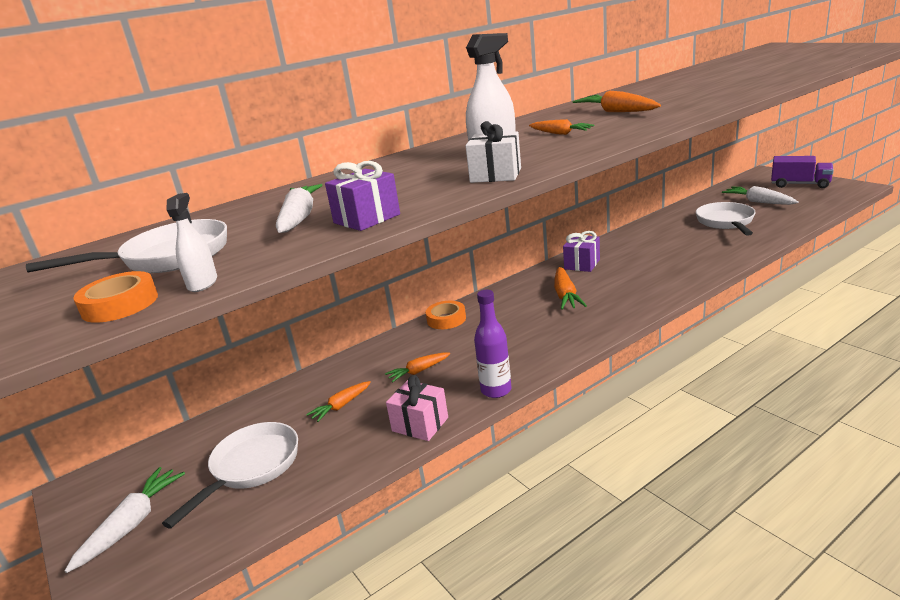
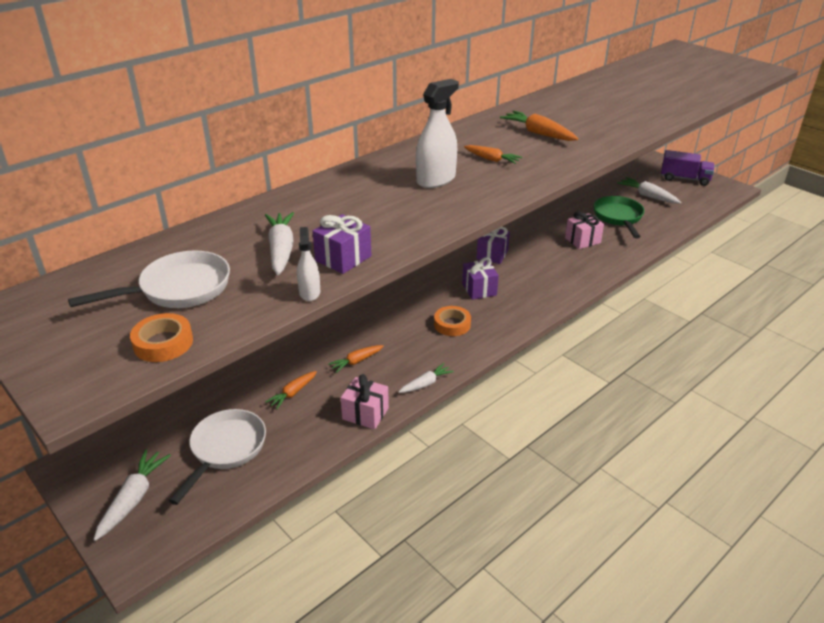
camera: 10 degrees left, 10 degrees up
(202, 283) = (226, 325): white spray bottle -> white spray bottle (309, 292)
(446, 319) = (374, 307): orange tape -> orange tape (452, 324)
(495, 175) = (443, 213): white gift -> none
(496, 390) = (426, 383): purple bottle -> white carrot
(565, 296) = (479, 289): orange carrot -> purple gift
(685, 245) = (582, 240): none -> pink gift
(726, 222) = (618, 217): white pan -> green pan

